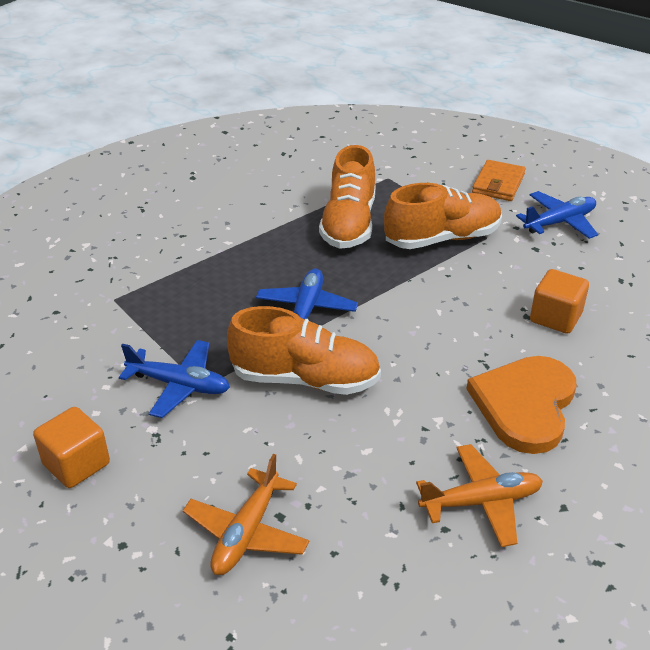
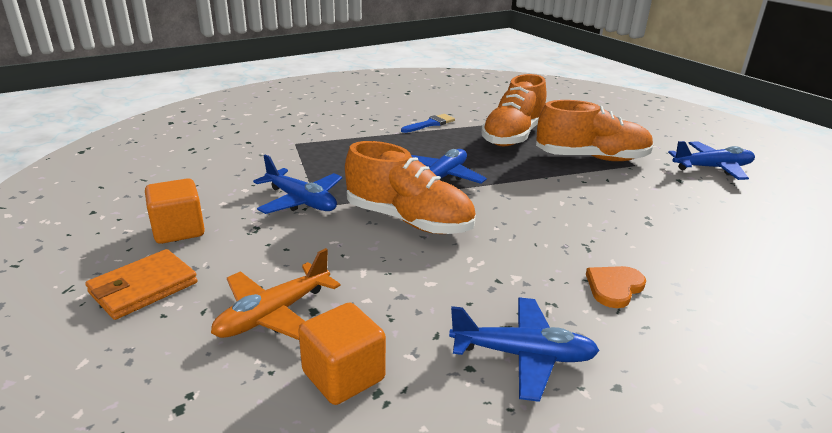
camera: 20 degrees right, 10 degrees down
(250, 226) = (430, 124): none -> blue brush
(481, 502) = (523, 355): orange plane -> blue plane
(498, 184) = (662, 135): orange wallet -> orange wallet (143, 288)
(525, 405) = (614, 287): orange heart -> orange heart, size x0.49
(555, 318) = (679, 230): orange cube -> orange cube (343, 376)

